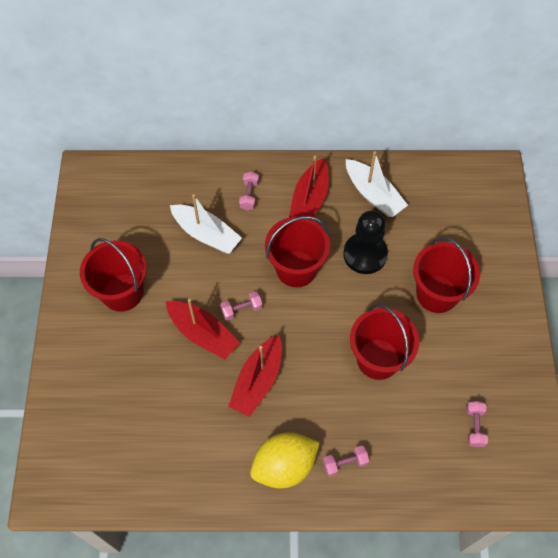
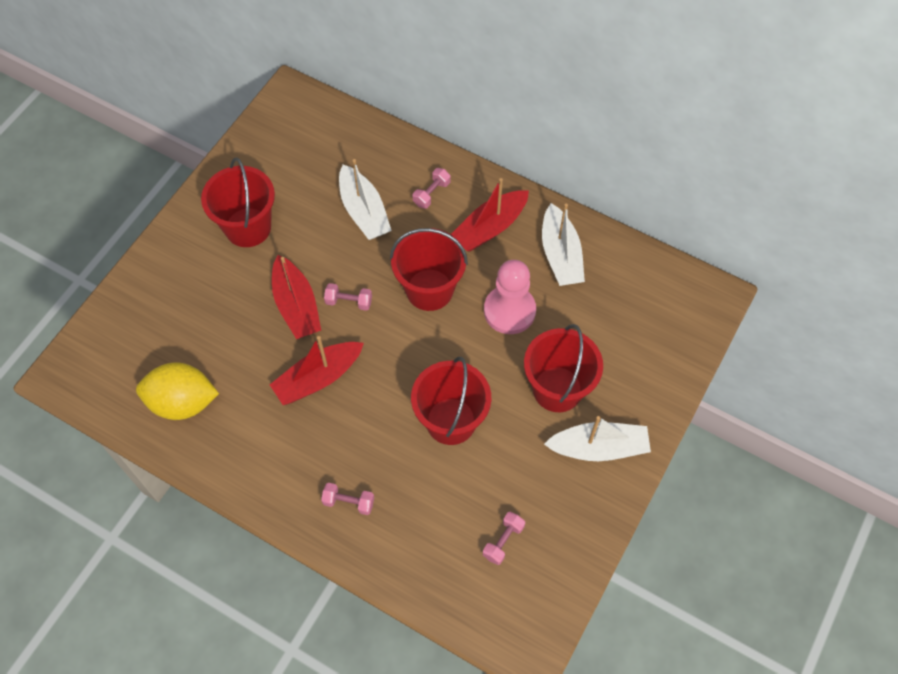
camera: 30 degrees right, 0 degrees up
(284, 466) = (289, 472): yellow lemon -> yellow lemon (183, 402)
(365, 254) = (509, 311): black pawn -> pink pawn
(493, 321) = (598, 447): none -> white boat

